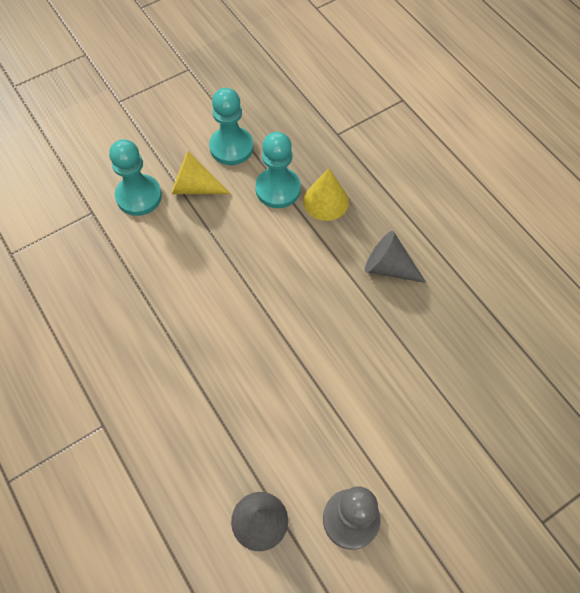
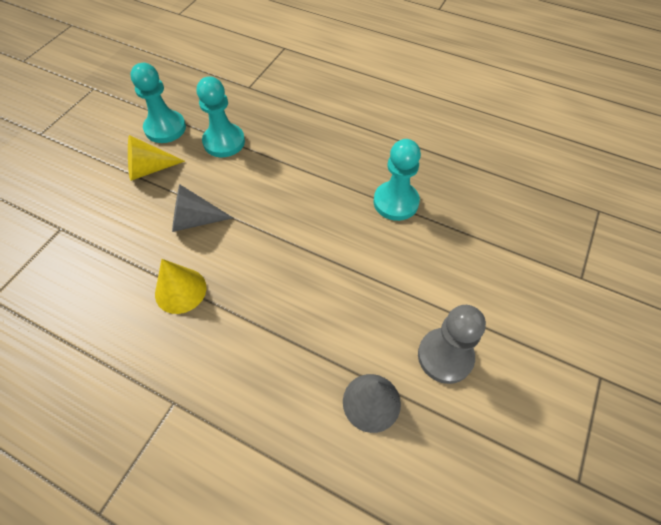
camera: 30 degrees left, 5 degrees down
(139, 196) = (100, 197): turquoise pawn -> turquoise pawn (396, 202)
(326, 201) = (269, 134): yellow cone -> yellow cone (180, 290)
(388, 267) = (348, 158): grey cone -> grey cone (194, 220)

